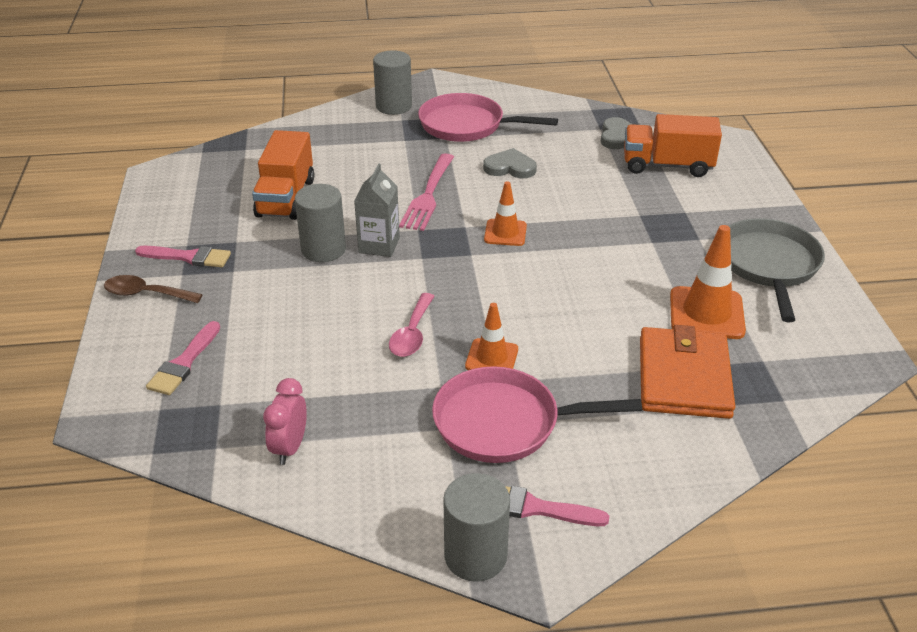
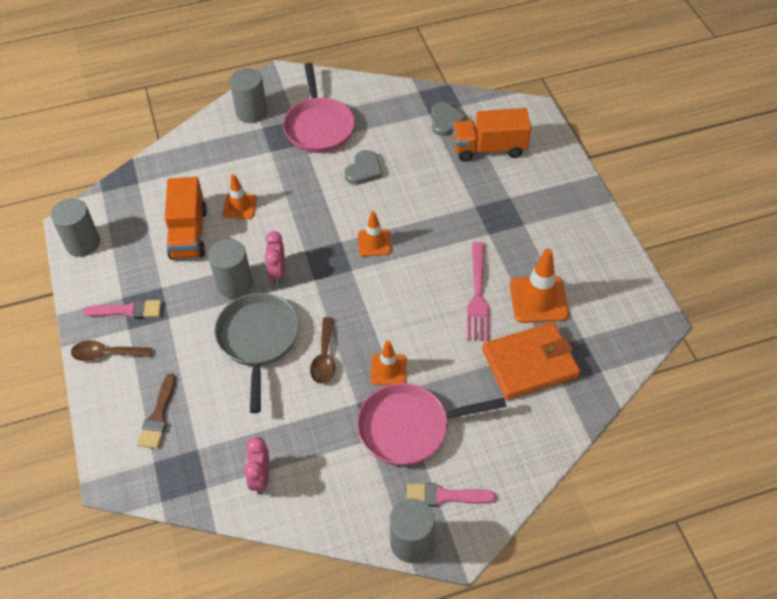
camera: 10 degrees left, 15 degrees up
(162, 192) = (83, 243): none -> grey cylinder
(184, 362) = (158, 415): pink brush -> brown brush
(353, 182) = (240, 206): none -> orange traffic cone
(379, 245) = (277, 272): grey carton -> pink clock
(412, 334) = (324, 358): pink spoon -> brown spoon
(428, 194) = (304, 211): pink fork -> pink fork (477, 294)
(467, 125) = (319, 126): pink pan -> pink pan turned 105 degrees counterclockwise
(510, 167) = (364, 170): grey heart -> grey heart turned 120 degrees clockwise
(684, 377) = (530, 363): orange wallet -> orange wallet turned 75 degrees clockwise
(768, 265) = (579, 244): grey pan -> grey pan (258, 340)

